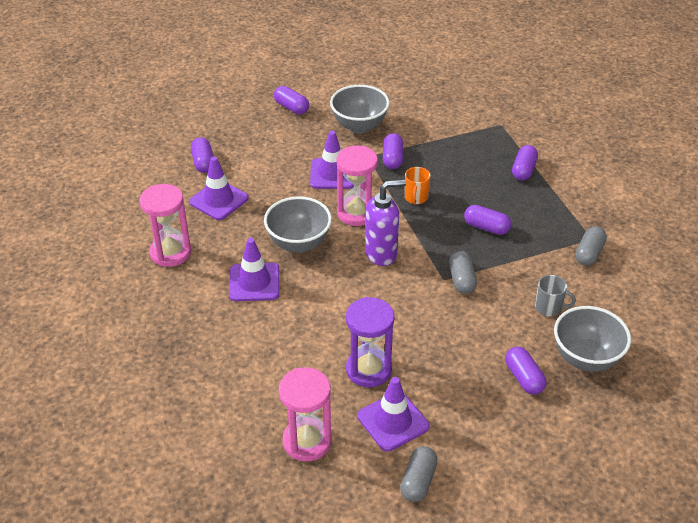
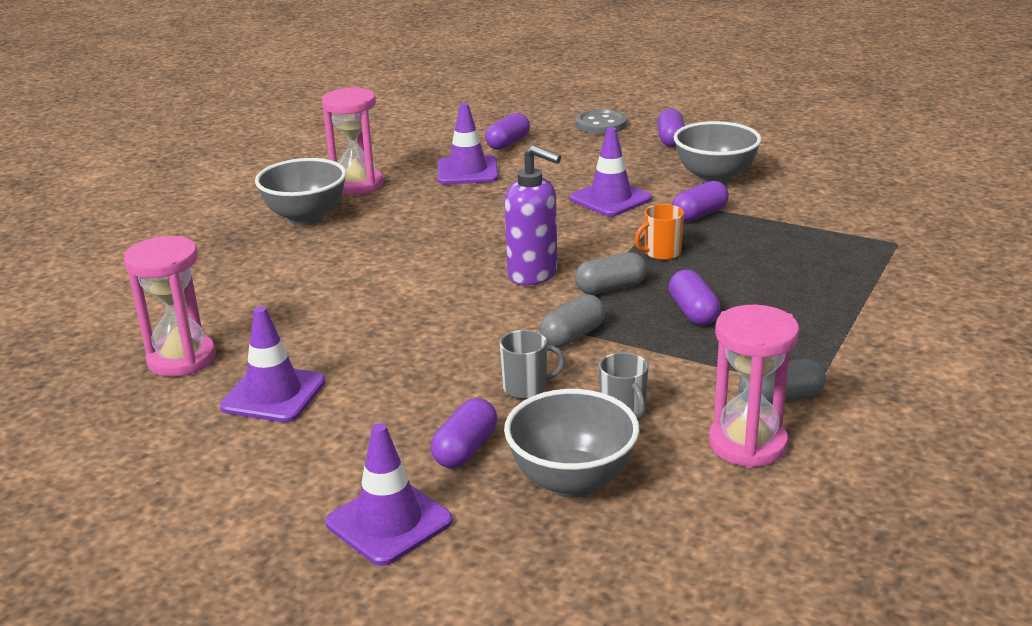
camera: 50 degrees right, 15 degrees down
(232, 116) = (601, 124): none -> grey button
(254, 282) = (378, 235): purple traffic cone -> purple traffic cone (389, 522)
(299, 243) = (472, 230): grey bowl -> grey bowl (306, 217)
(356, 213) = (573, 235): pink hourglass -> pink hourglass (747, 444)
(368, 370) = (336, 346): purple hourglass -> none
(418, 481) = (195, 451): grey capsule -> grey capsule (610, 288)
(492, 325) = (526, 388): none -> grey mug
(523, 170) = (846, 290): purple capsule -> none

